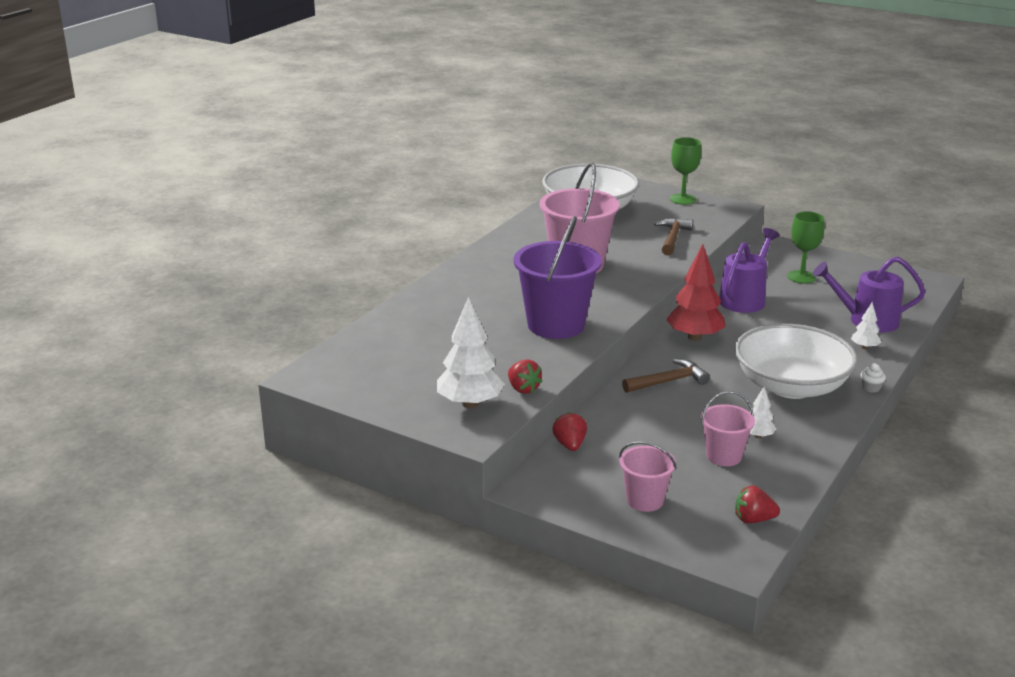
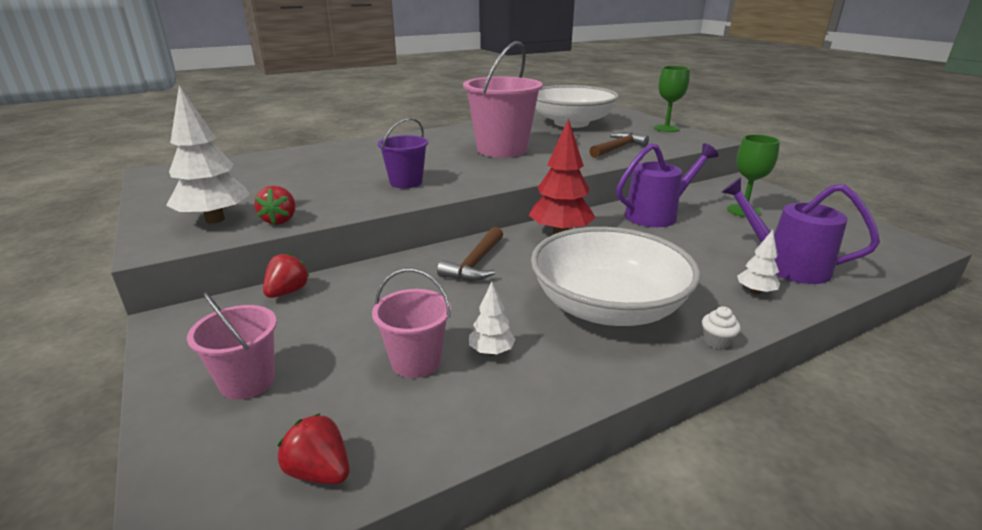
camera: 30 degrees right, 0 degrees up
(556, 325) = (406, 182): purple bucket -> purple bucket, size x0.54
(668, 381) = (476, 263): brown hammer -> brown hammer turned 105 degrees clockwise

